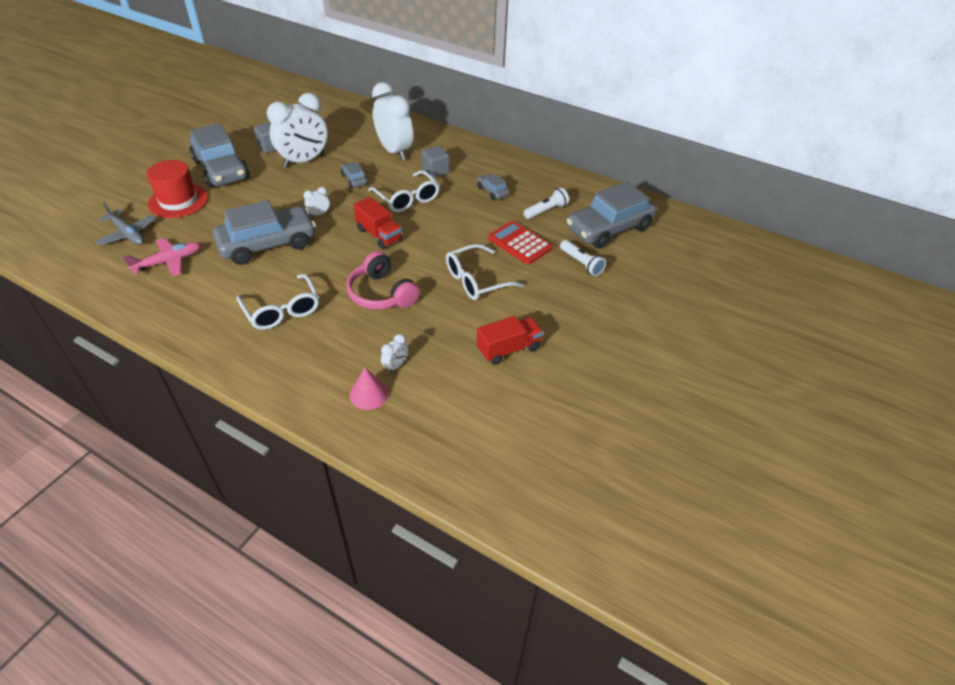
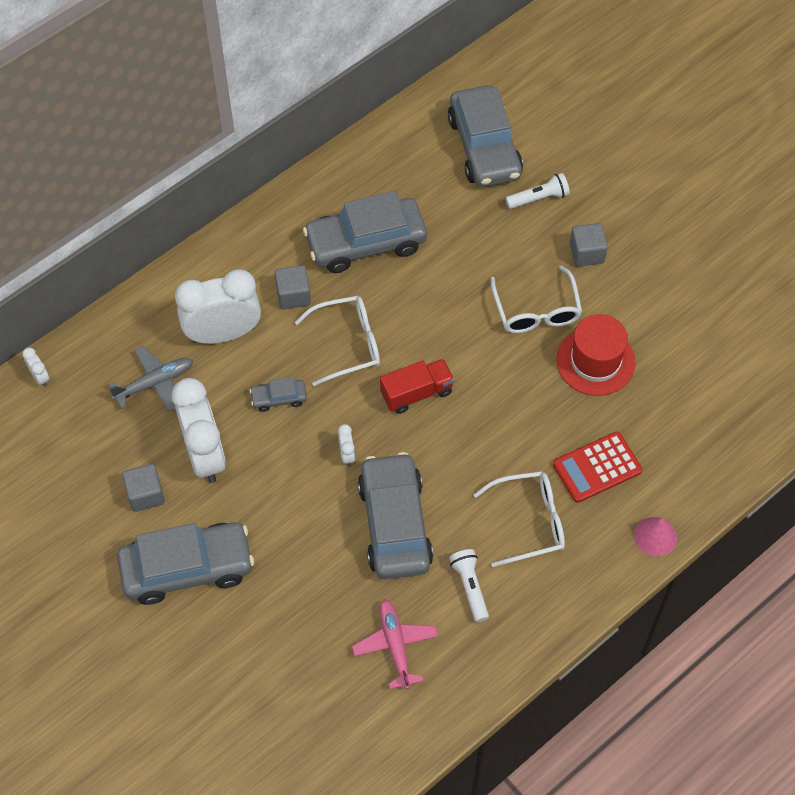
camera: 70 degrees left, 15 degrees up
(128, 234) = (314, 697): grey plane -> grey plane (154, 383)
(178, 201) = (253, 630): red hat -> red hat (595, 361)
(369, 394) = (683, 455): pink cone -> pink cone (655, 536)
(381, 293) = (530, 412): pink headphones -> none
(395, 365) = (650, 422): white clock -> white clock (40, 377)
(492, 191) = (365, 243): grey car -> grey car, size x2.24
(508, 349) = (654, 312): red truck -> none
(519, 243) = (483, 247): red calculator -> red calculator (597, 467)
(545, 298) = (586, 253): none -> grey cube
(546, 210) = (427, 198): white flashlight -> white flashlight (470, 587)

